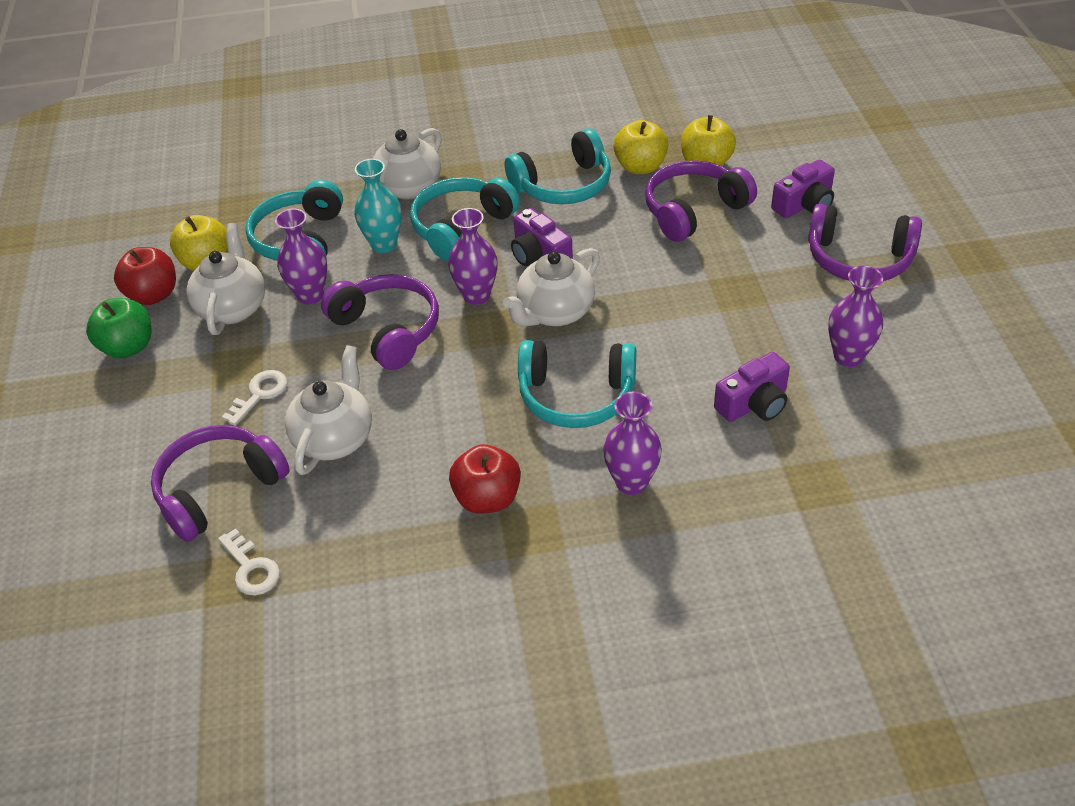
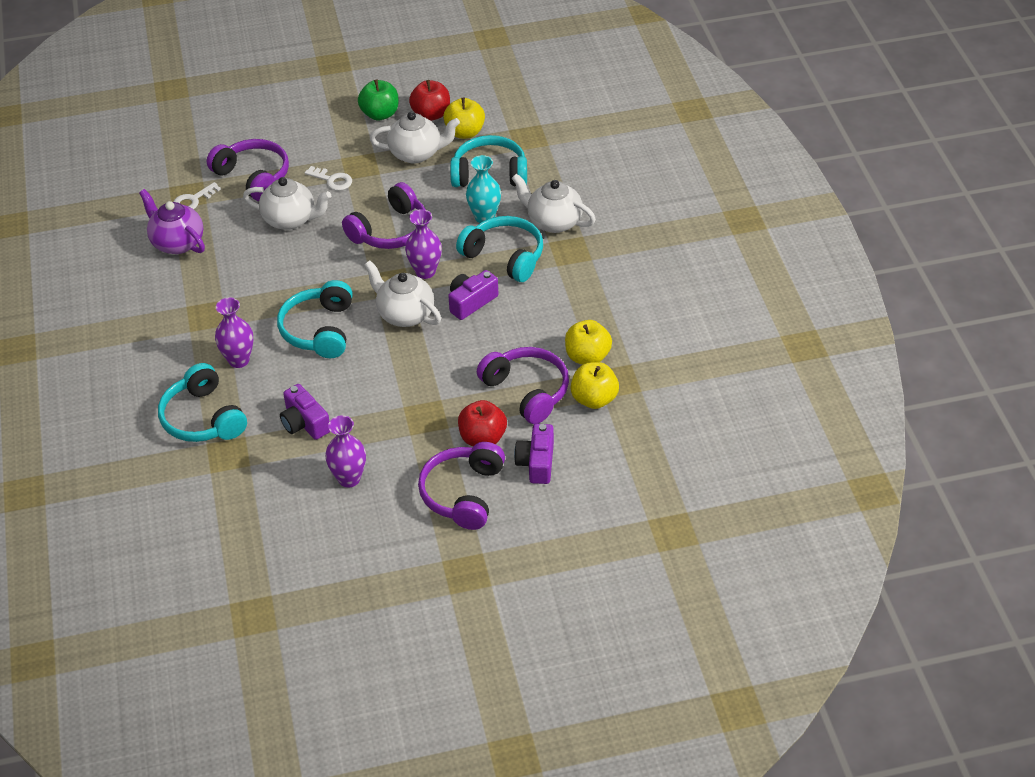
camera: 85 degrees right, 0 degrees up
(310, 295) = (428, 188): purple vase -> none
(352, 582) = (177, 242): none -> purple teapot
(487, 498) = (233, 293): red apple -> red apple (482, 438)
(563, 185) = (560, 311): turquoise headphones -> turquoise headphones (203, 418)
(804, 204) = (536, 463): purple camera -> purple camera turned 45 degrees clockwise

